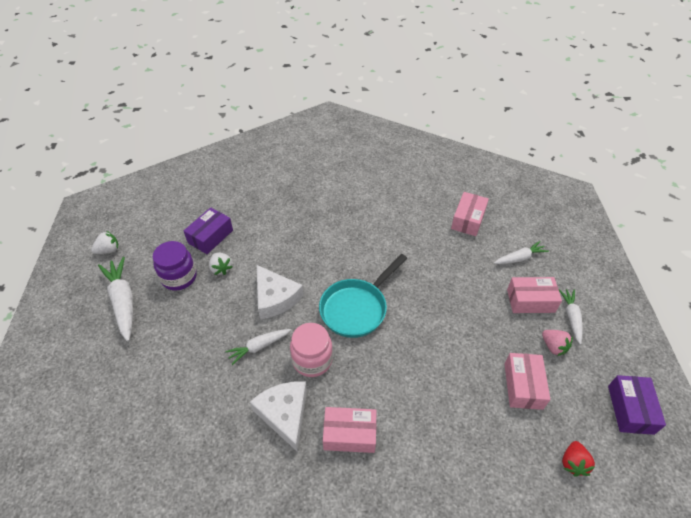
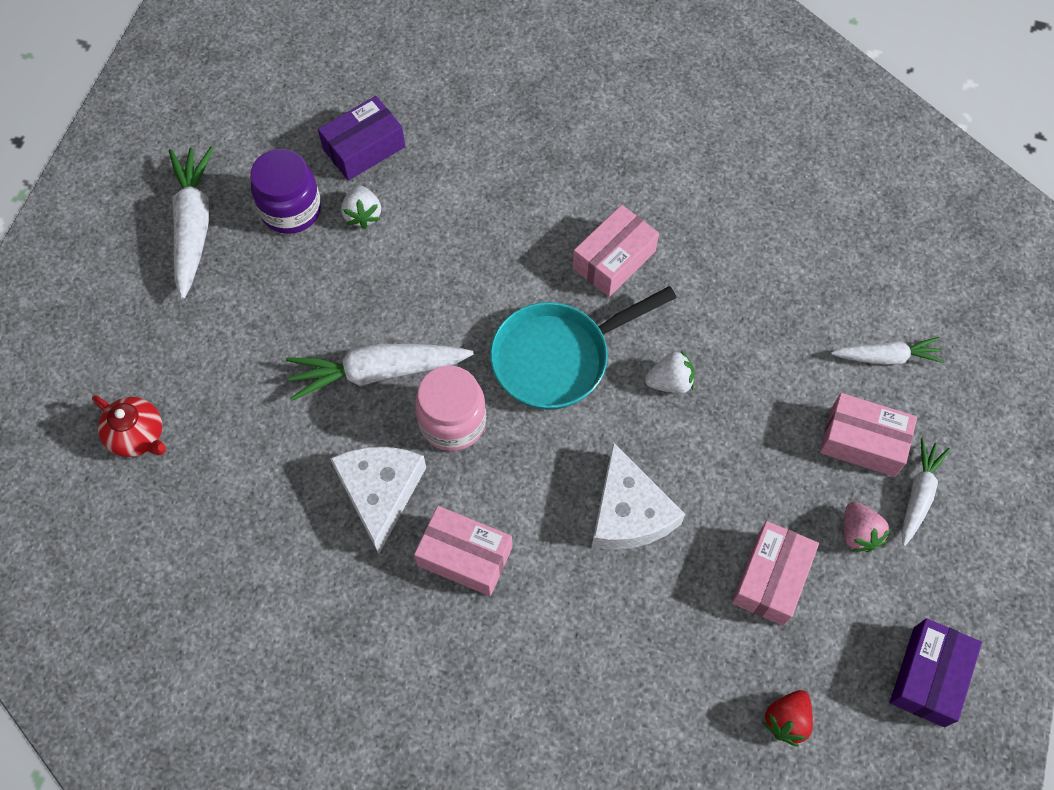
camera: 20 degrees right, 15 degrees up
(108, 250) = (193, 124): white strawberry -> white strawberry (670, 382)
(119, 431) = (138, 436): none -> red teapot
(259, 347) = (378, 372): white carrot -> white carrot, size x1.65
(275, 298) = (432, 296): white cheese -> white cheese (629, 512)
(468, 220) = (829, 253): pink box -> pink box (614, 259)

